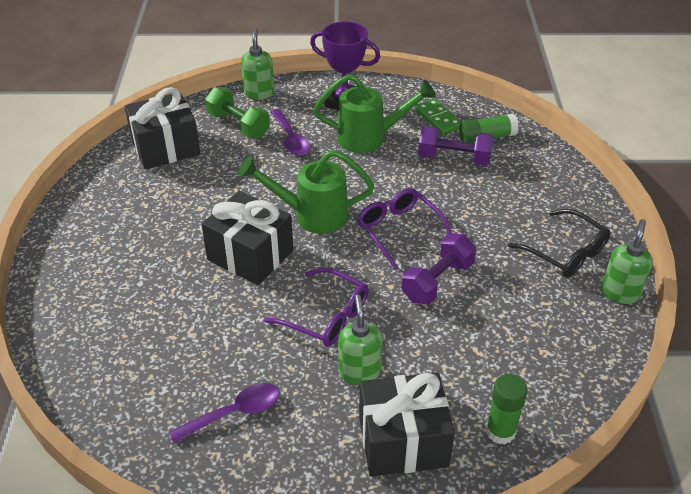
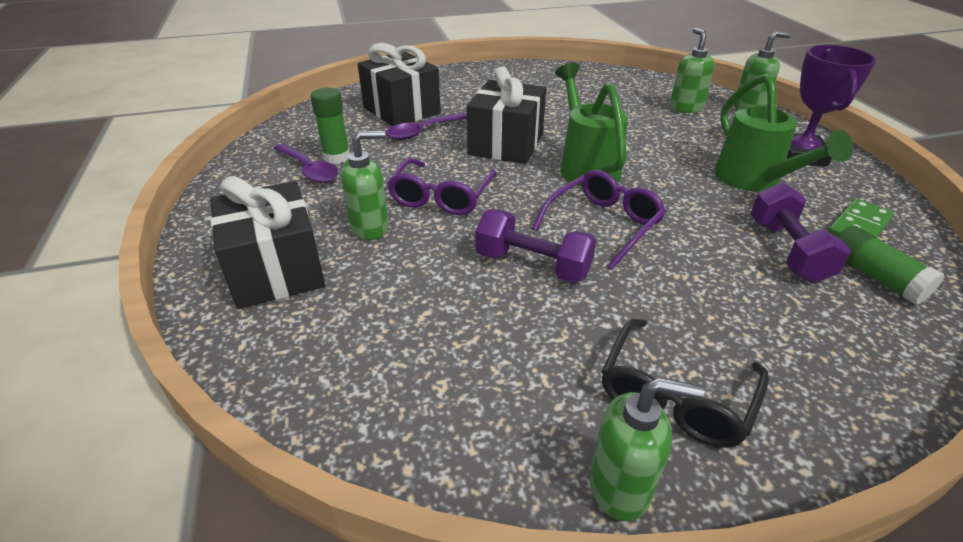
camera: 75 degrees right, 5 degrees down
(166, 147) = (618, 85): black gift -> black gift (402, 110)
(238, 125) = (685, 108): green dumbbell -> green soap dispenser
(291, 139) = (695, 136): purple spoon -> purple spoon (423, 132)
(500, 431) = (291, 350): green glue stick -> green glue stick (336, 157)

